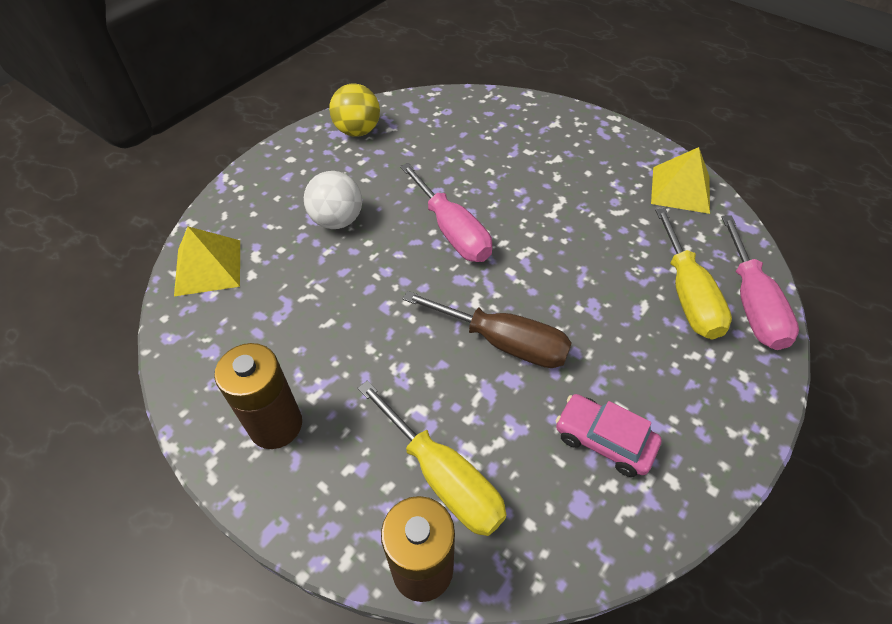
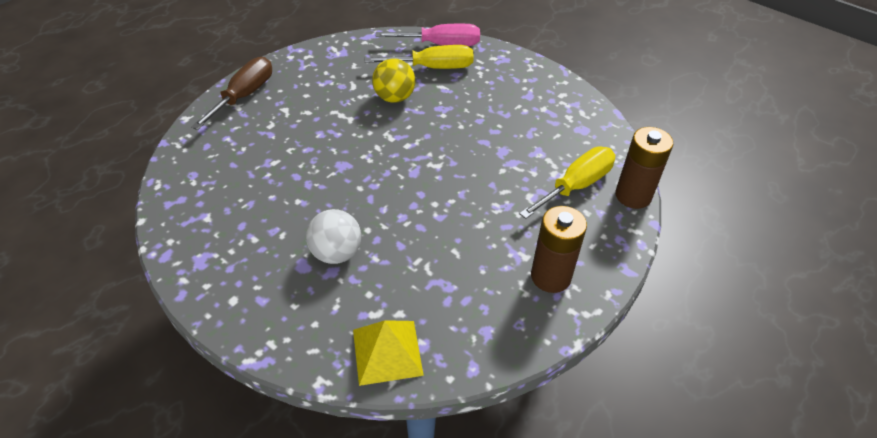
camera: 90 degrees left, 5 degrees down
(357, 131) = (202, 244): yellow ball -> yellow ball (394, 97)
(452, 231) = (361, 175): pink screwdriver -> none
(503, 342) = (473, 153): brown screwdriver -> brown screwdriver (244, 96)
(604, 440) = (541, 116): pink car -> none
(680, 189) = (335, 54): yellow pyramid -> none

